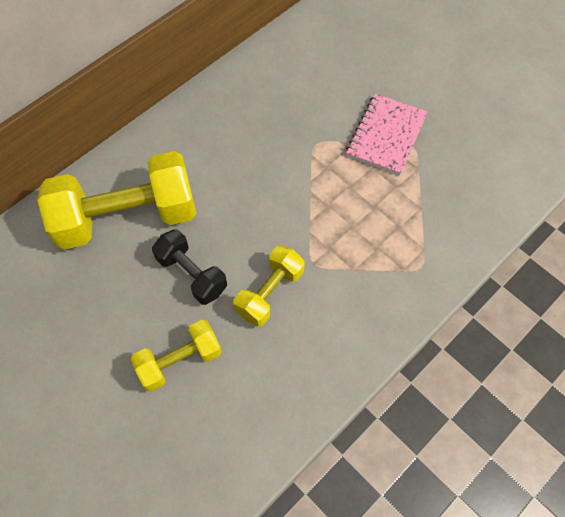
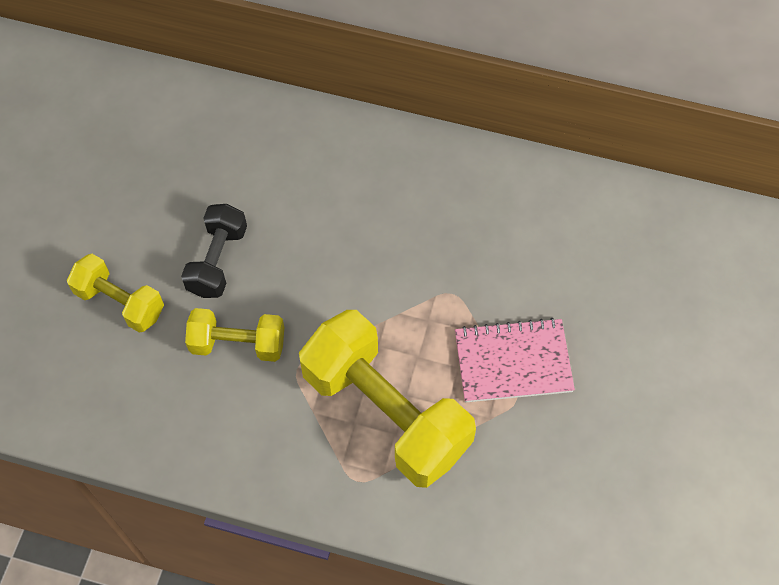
camera: 60 degrees right, 0 degrees up
(127, 217) = (247, 167): yellow dumbbell -> yellow dumbbell (386, 412)

